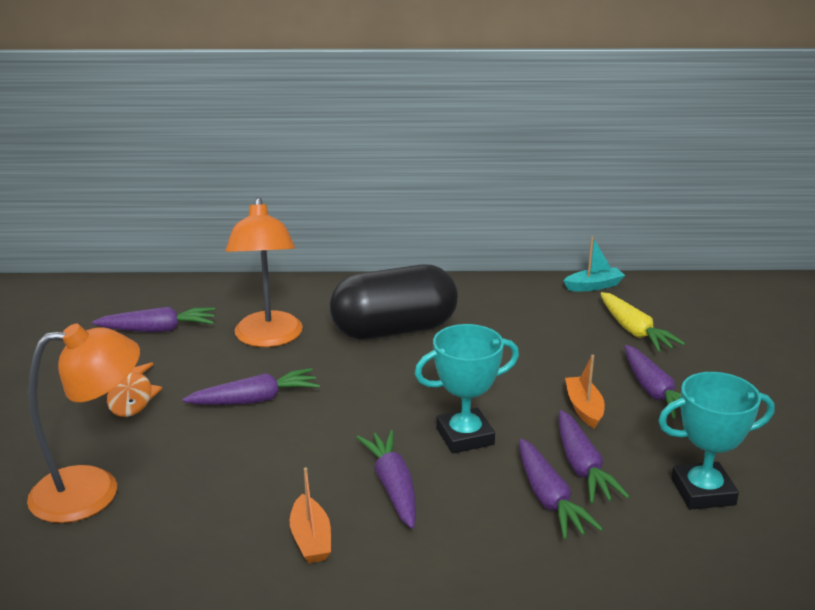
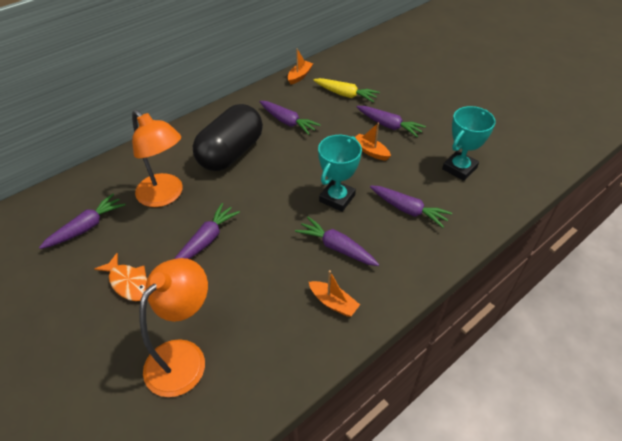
camera: 40 degrees left, 20 degrees up
(582, 467) = (403, 184): purple carrot -> purple carrot (287, 122)
(593, 286) = (299, 76): turquoise boat -> orange boat

